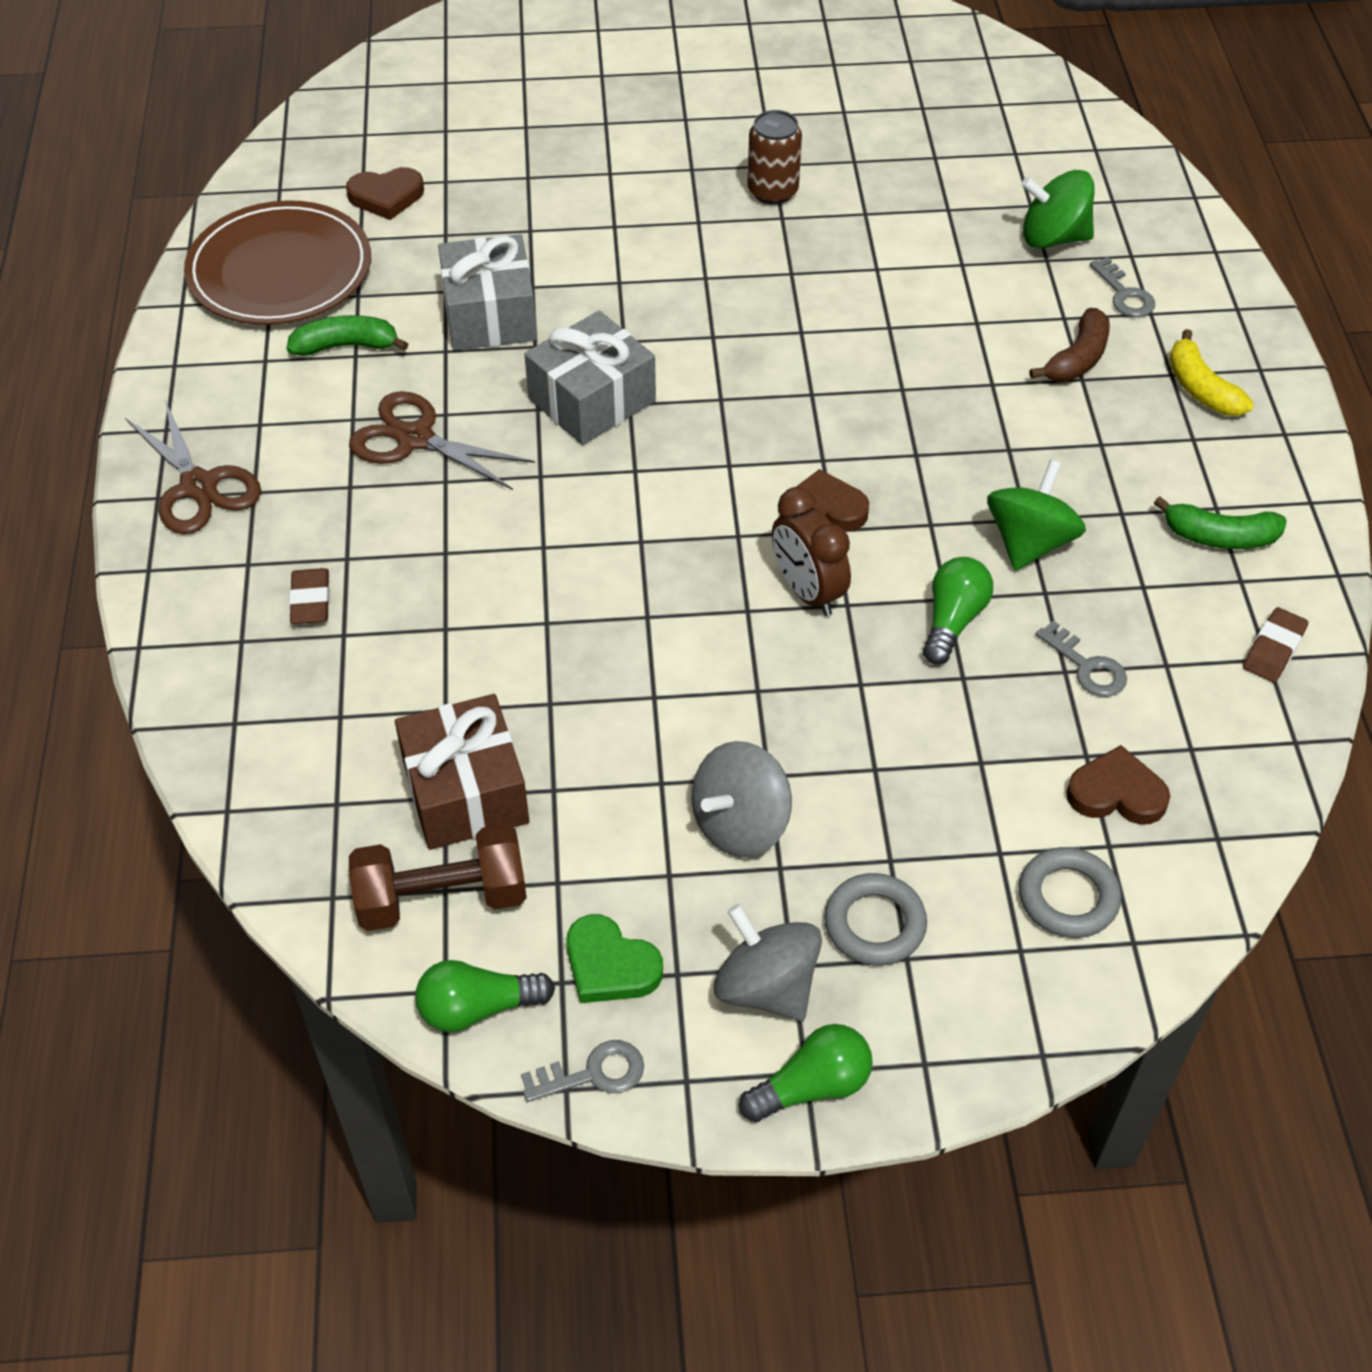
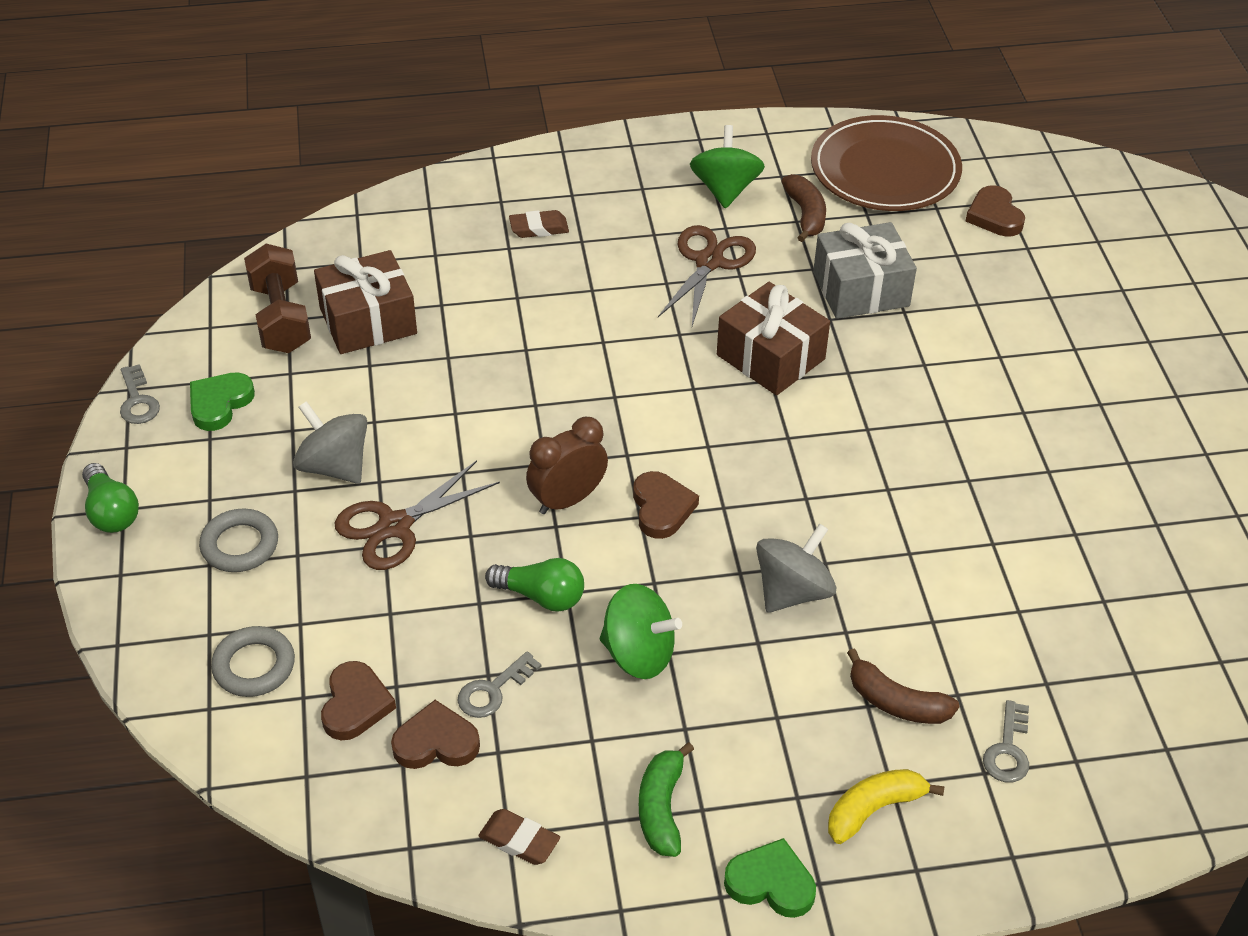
camera: 85 degrees right, 5 degrees down
(198, 486) = (643, 162): brown scissors -> brown scissors (395, 526)
(346, 346) = (805, 214): green banana -> brown banana
(478, 1008) = (194, 343): green light bulb -> none
(592, 400) = (770, 357): grey gift -> brown gift
(766, 987) = (193, 485): grey spinning top -> grey spinning top (792, 591)
(772, 191) = (1085, 463): brown can -> none
(1053, 238) = (1083, 689): green spinning top -> green spinning top (725, 189)
(1124, 294) = (1008, 749): grey key -> grey key turned 45 degrees counterclockwise
(1160, 718) = (436, 742): none -> brown heart
(1291, 465) = (771, 883): none -> green heart

